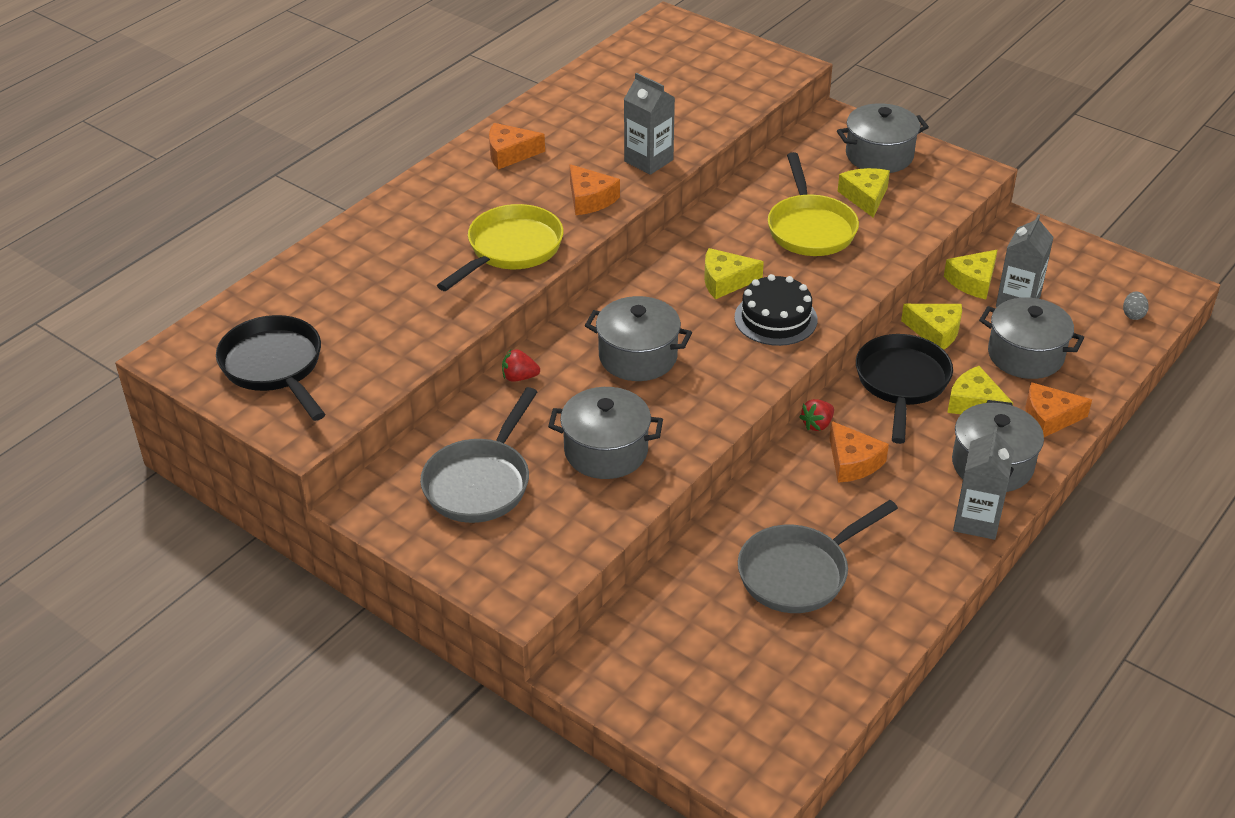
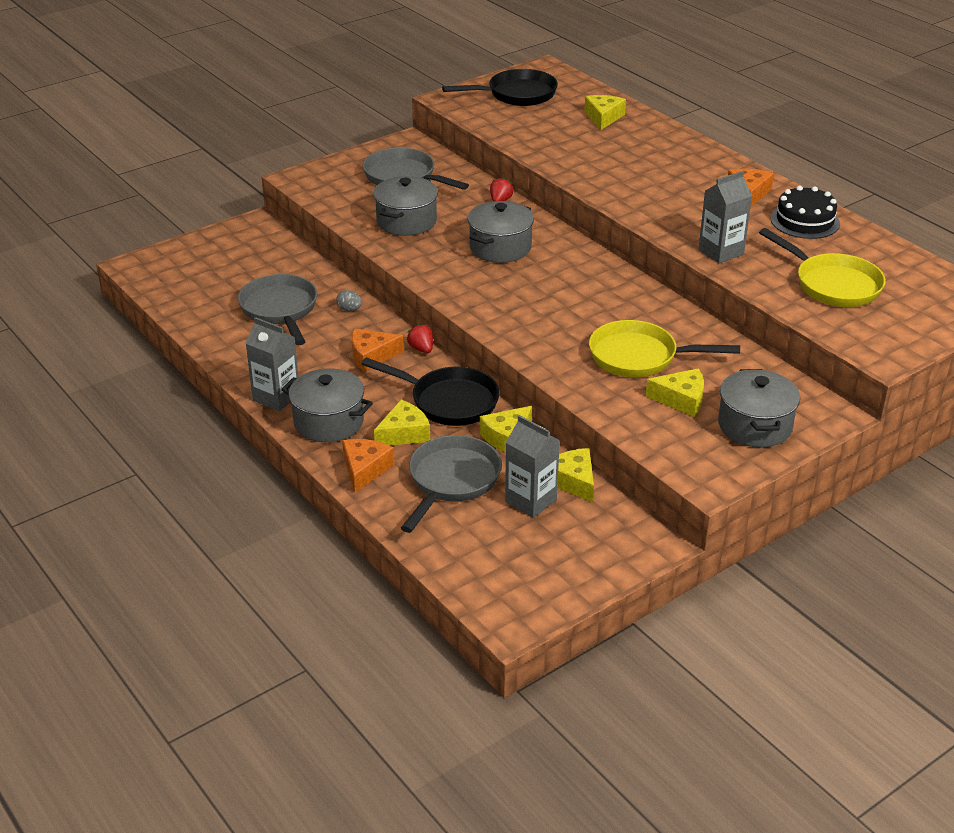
camera: 105 degrees right, 5 degrees down
(510, 250) = (612, 179): yellow pan -> yellow pan (832, 284)
(590, 199) = (669, 218): orange cheese -> none
(725, 281) = (578, 300): yellow cheese -> yellow cheese (603, 117)
(775, 318) = (518, 314): black cake -> black cake (805, 221)
(1025, 355) = (451, 481): grey pot -> grey pan
(1133, 315) = (479, 573): grey egg -> grey egg (349, 309)

